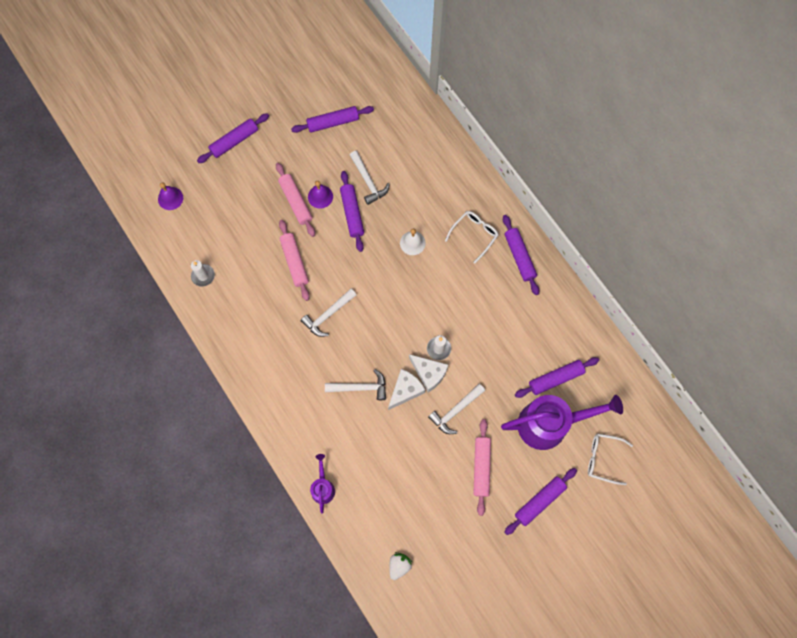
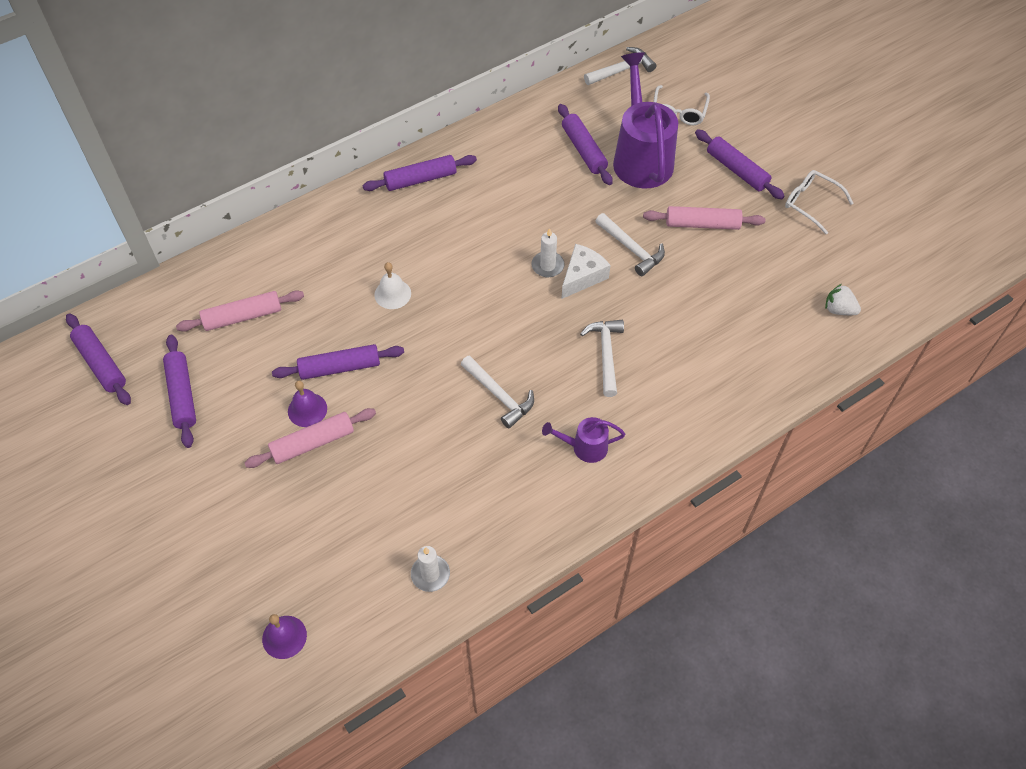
camera: 90 degrees left, 15 degrees down
(234, 141) = (191, 538): purple rolling pin -> purple rolling pin (101, 364)
(294, 262) = (413, 441): pink rolling pin -> pink rolling pin (242, 316)
(323, 487) = (750, 397): purple watering can -> purple watering can (584, 447)
(368, 181) = (290, 347): white hammer -> white hammer (622, 70)
(405, 390) = (607, 302): white cheese -> none
(474, 235) = (386, 225): white glasses -> white glasses (811, 204)

